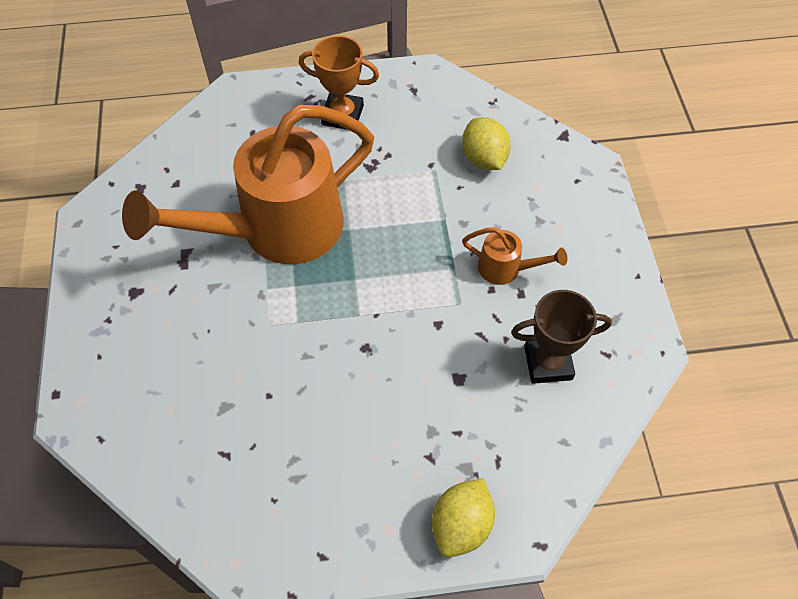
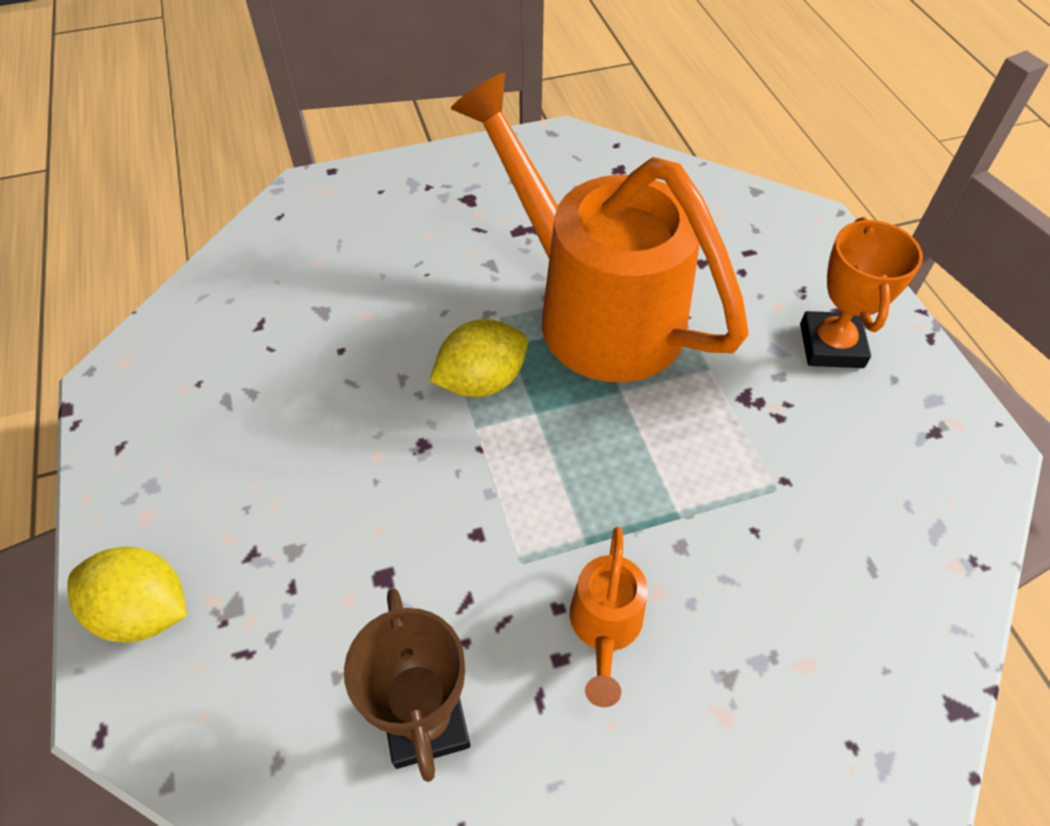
camera: 80 degrees right, 5 degrees down
(484, 159) = (833, 562): yellow lemon -> yellow lemon (481, 381)

